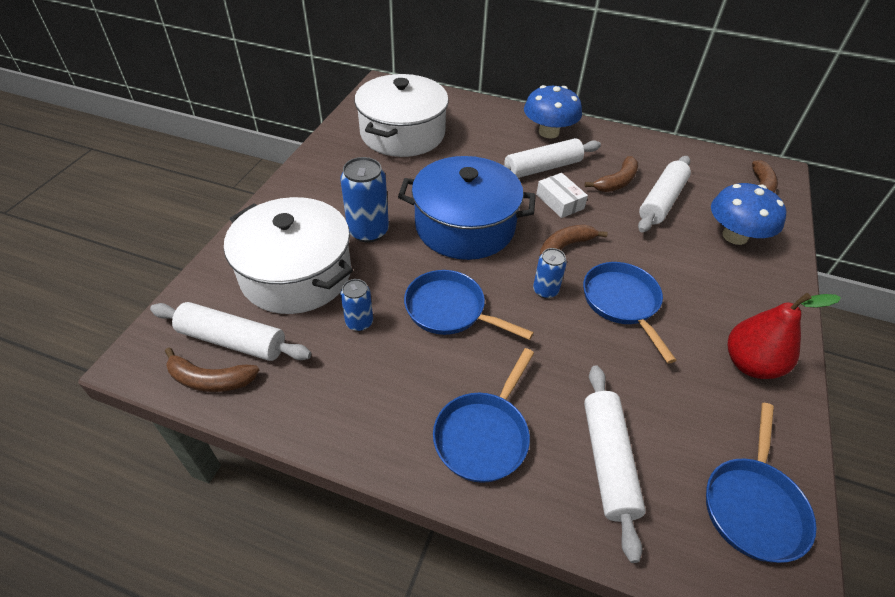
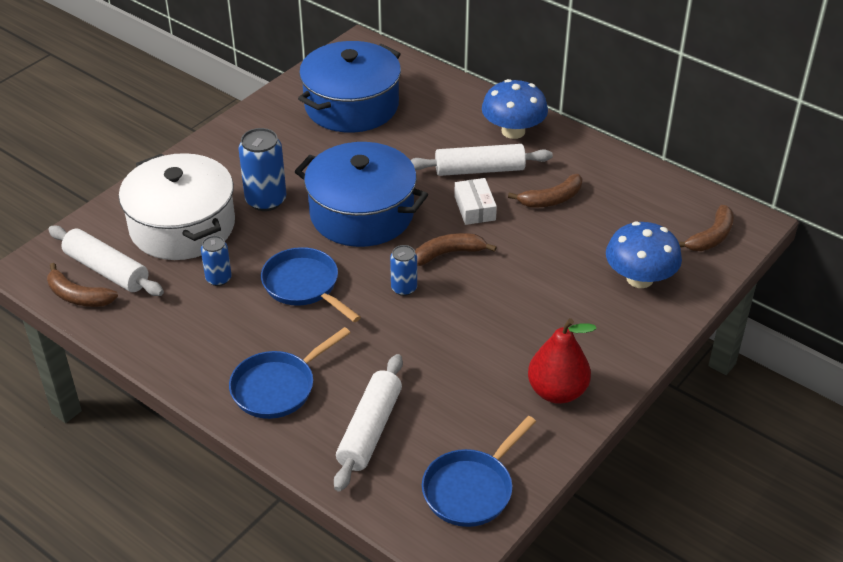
camera: 20 degrees right, 5 degrees down
(402, 133) = (351, 106): white pot -> blue pot
(622, 303) = (471, 314): blue pan -> none
(661, 201) = (586, 228): white rolling pin -> none

